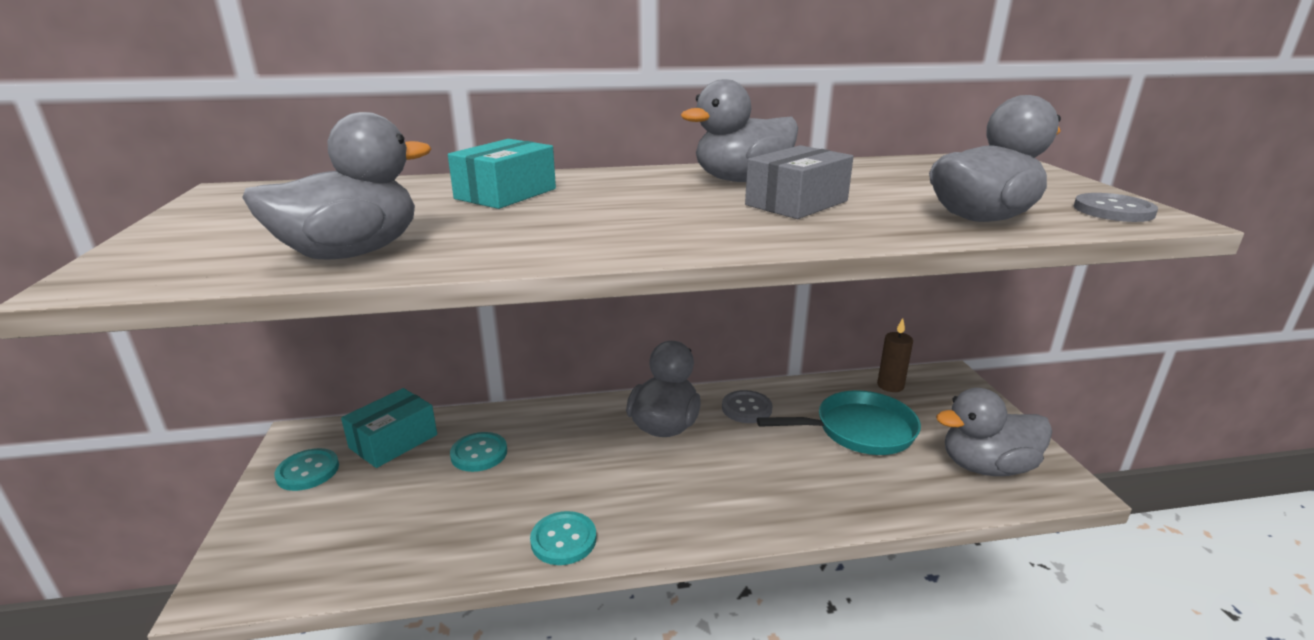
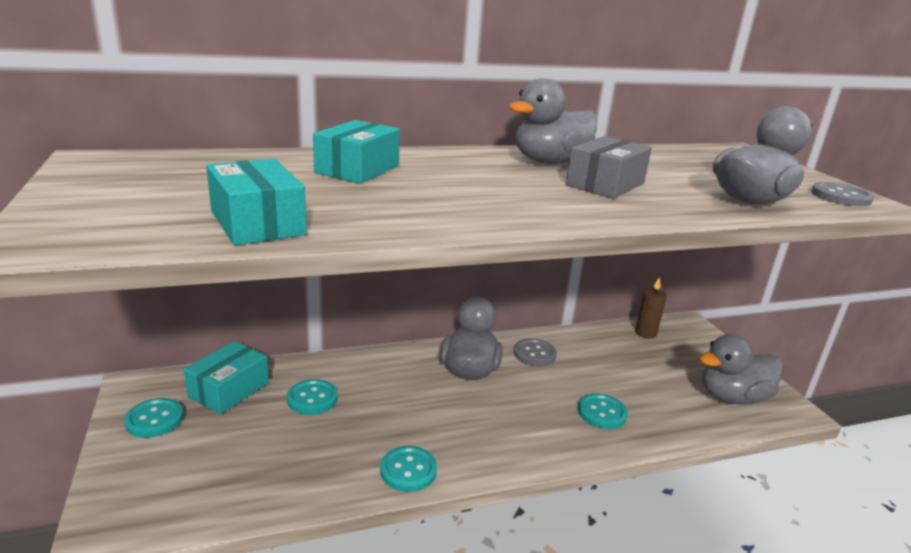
camera: 10 degrees left, 0 degrees up
(351, 253) = (257, 223): grey duck -> turquoise box
(812, 480) = (602, 413): none -> turquoise button
(858, 430) = (629, 370): turquoise pan -> none

